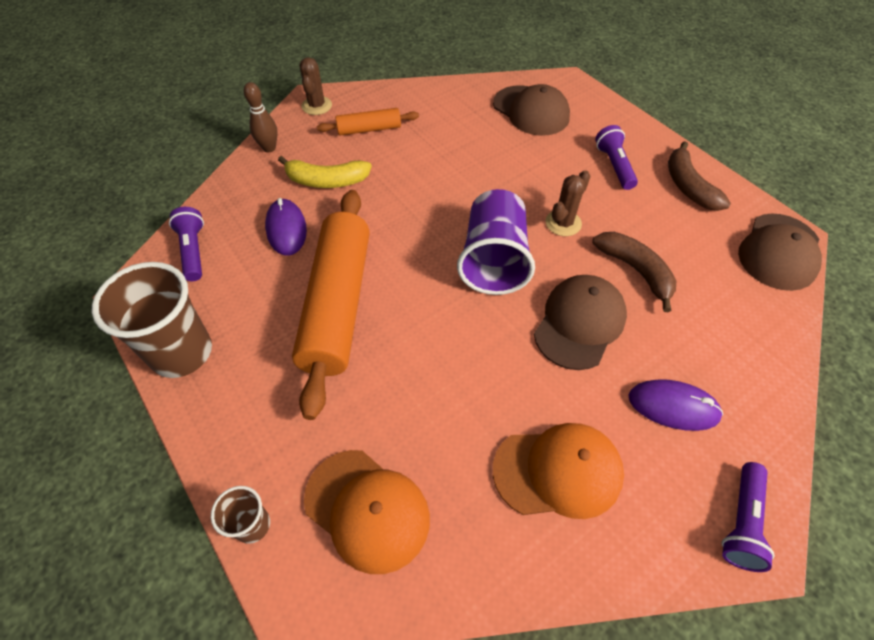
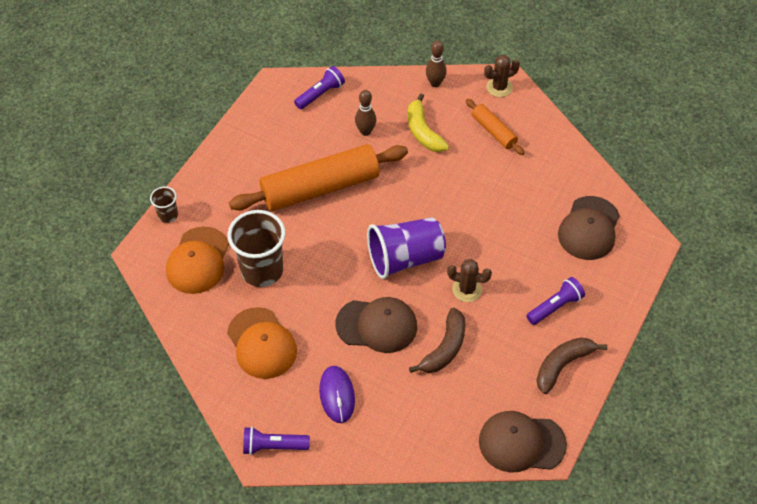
camera: 65 degrees right, 0 degrees up
(182, 353) = (247, 130): brown cup -> brown cup (262, 270)
(286, 229) = (365, 131): purple mouse -> brown bowling pin

